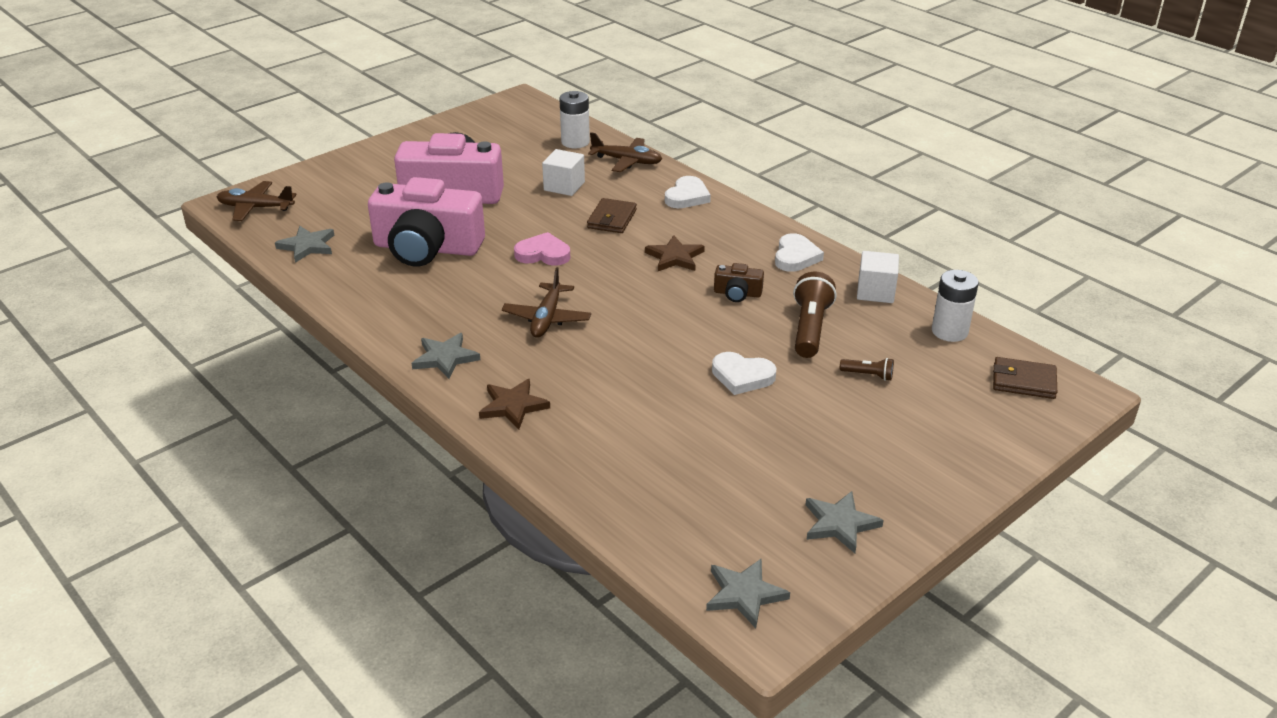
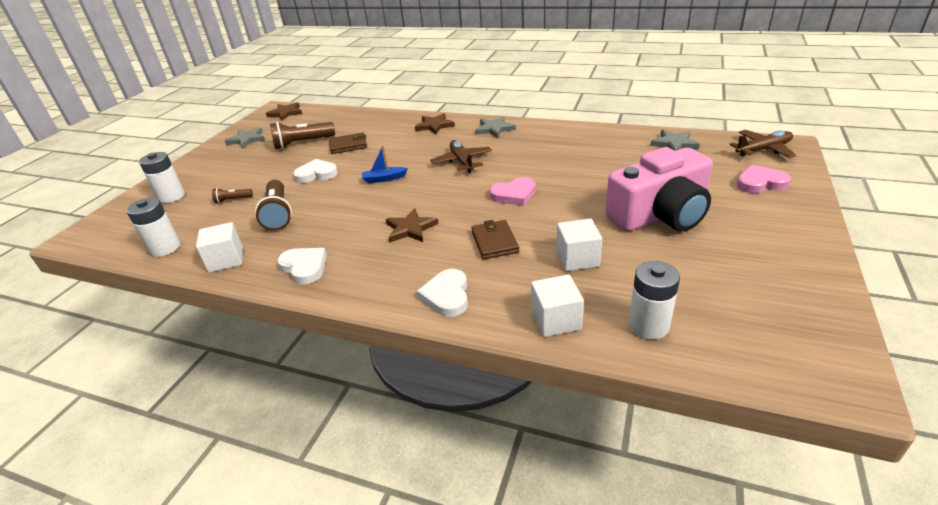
camera: 155 degrees right, 0 degrees up
(331, 184) = (760, 183): none -> pink heart
(427, 248) = (599, 169): pink camera -> none
(627, 161) = (556, 320): brown plane -> white cube
(659, 330) = (384, 179): none -> blue boat
(737, 293) = (343, 219): brown camera -> none
(740, 462) = (302, 143): none -> brown flashlight
(744, 594) = (285, 113): grey star -> brown star
(795, 257) = (304, 267): white heart -> white heart turned 150 degrees clockwise
(962, 419) = (171, 197): none -> white battery
(1023, 381) = (117, 231): brown wallet -> brown wallet (348, 145)

